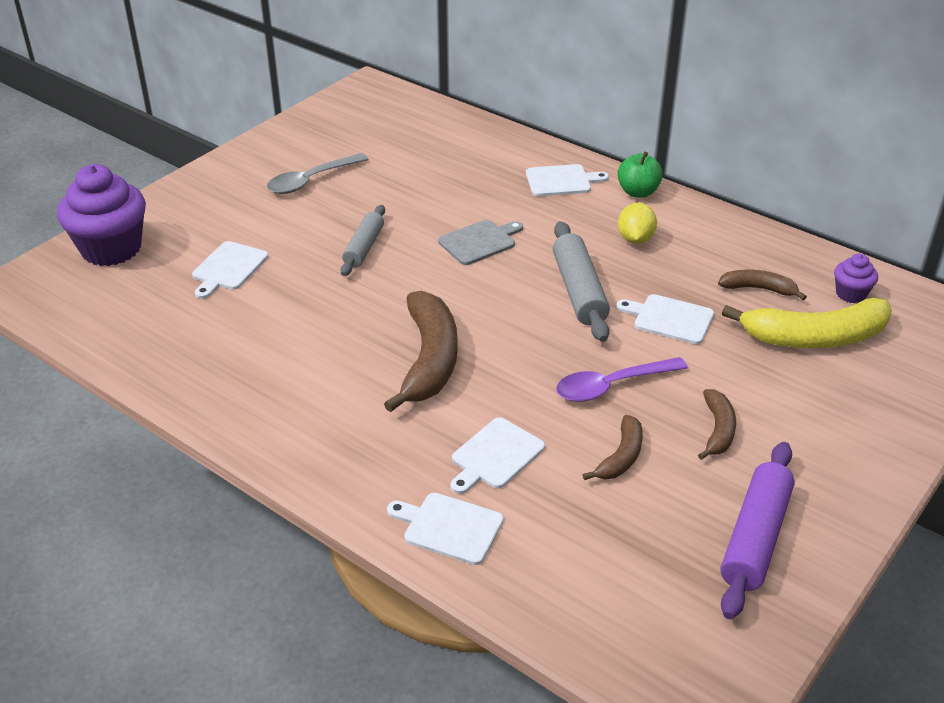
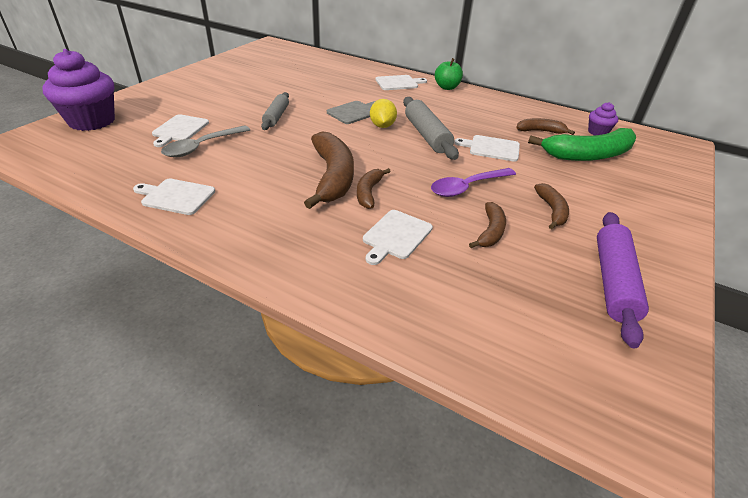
camera: 10 degrees left, 0 degrees up
(311, 180) = (237, 84): grey spoon -> grey spoon (202, 146)
(449, 527) = (371, 291): white cutting board -> white cutting board (176, 196)
(474, 388) = (369, 192): none -> brown banana
(635, 239) = (453, 109): yellow lemon -> yellow lemon (382, 126)
(814, 337) = (588, 155): yellow banana -> green banana

